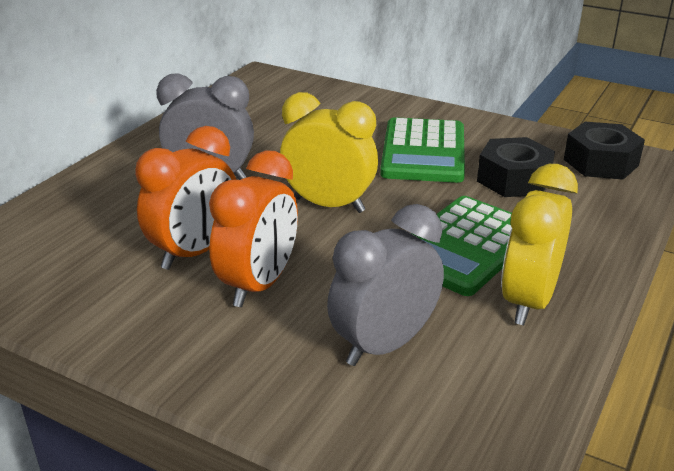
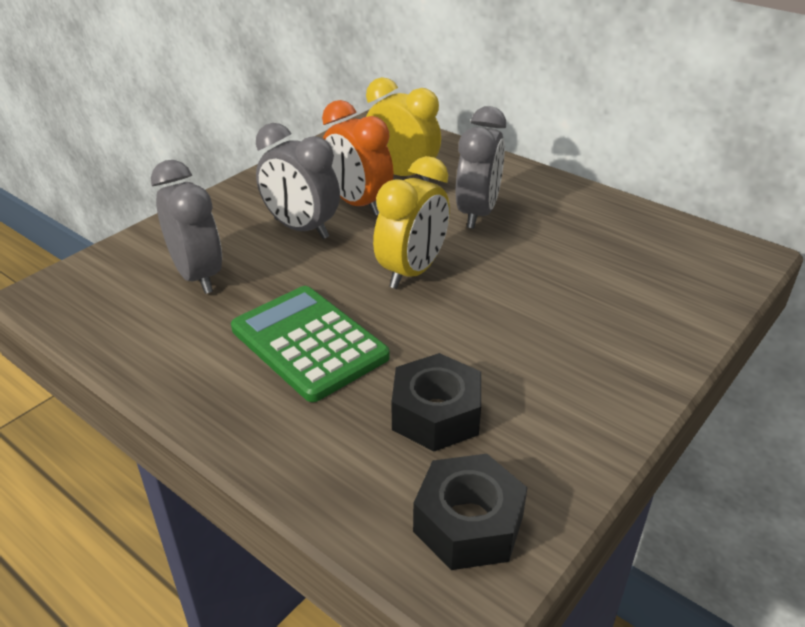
camera: 100 degrees right, 5 degrees up
(259, 285) = (301, 229): orange clock -> grey clock
(423, 152) = (520, 351): green calculator -> none
(528, 301) = (204, 364): yellow clock -> yellow clock (402, 175)

